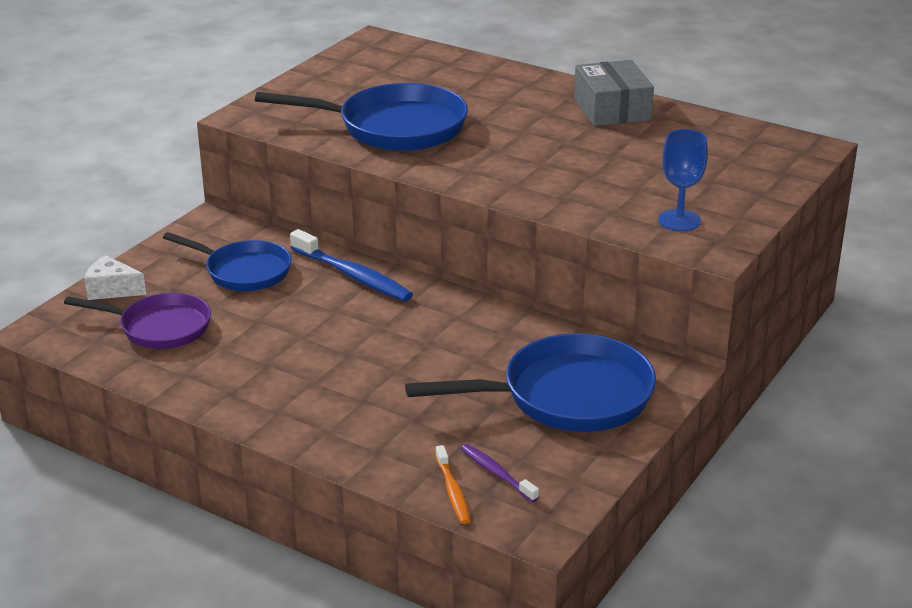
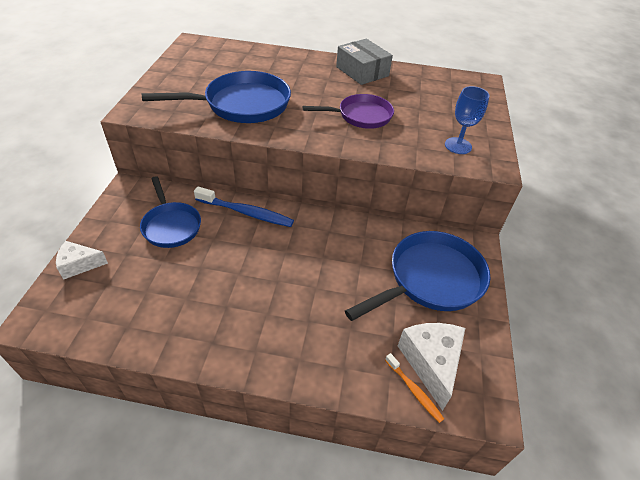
camera: 25 degrees left, 15 degrees up
(160, 327) = (131, 292): purple pan -> purple pan (361, 116)
(243, 271) = (171, 225): blue pan -> blue pan turned 60 degrees clockwise
(497, 473) = (431, 363): purple toothbrush -> white cheese

